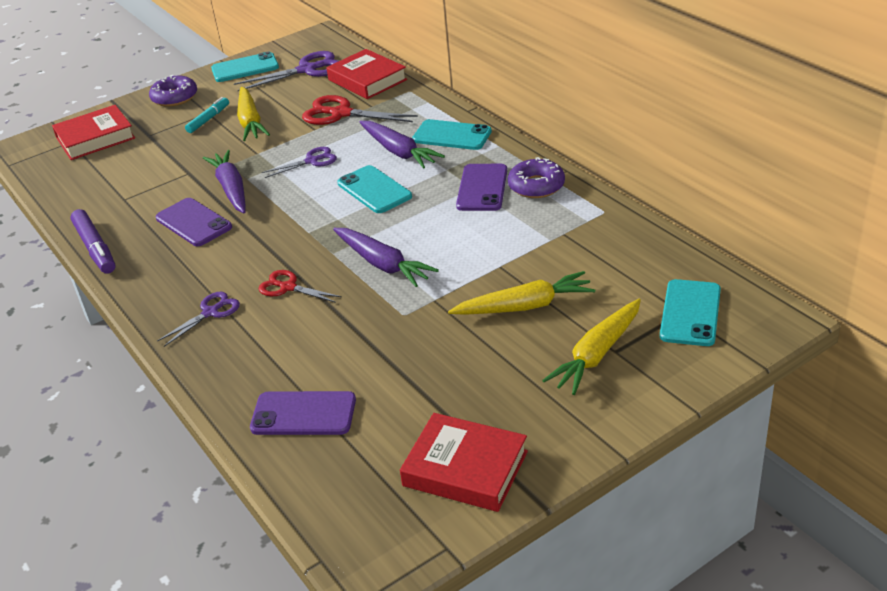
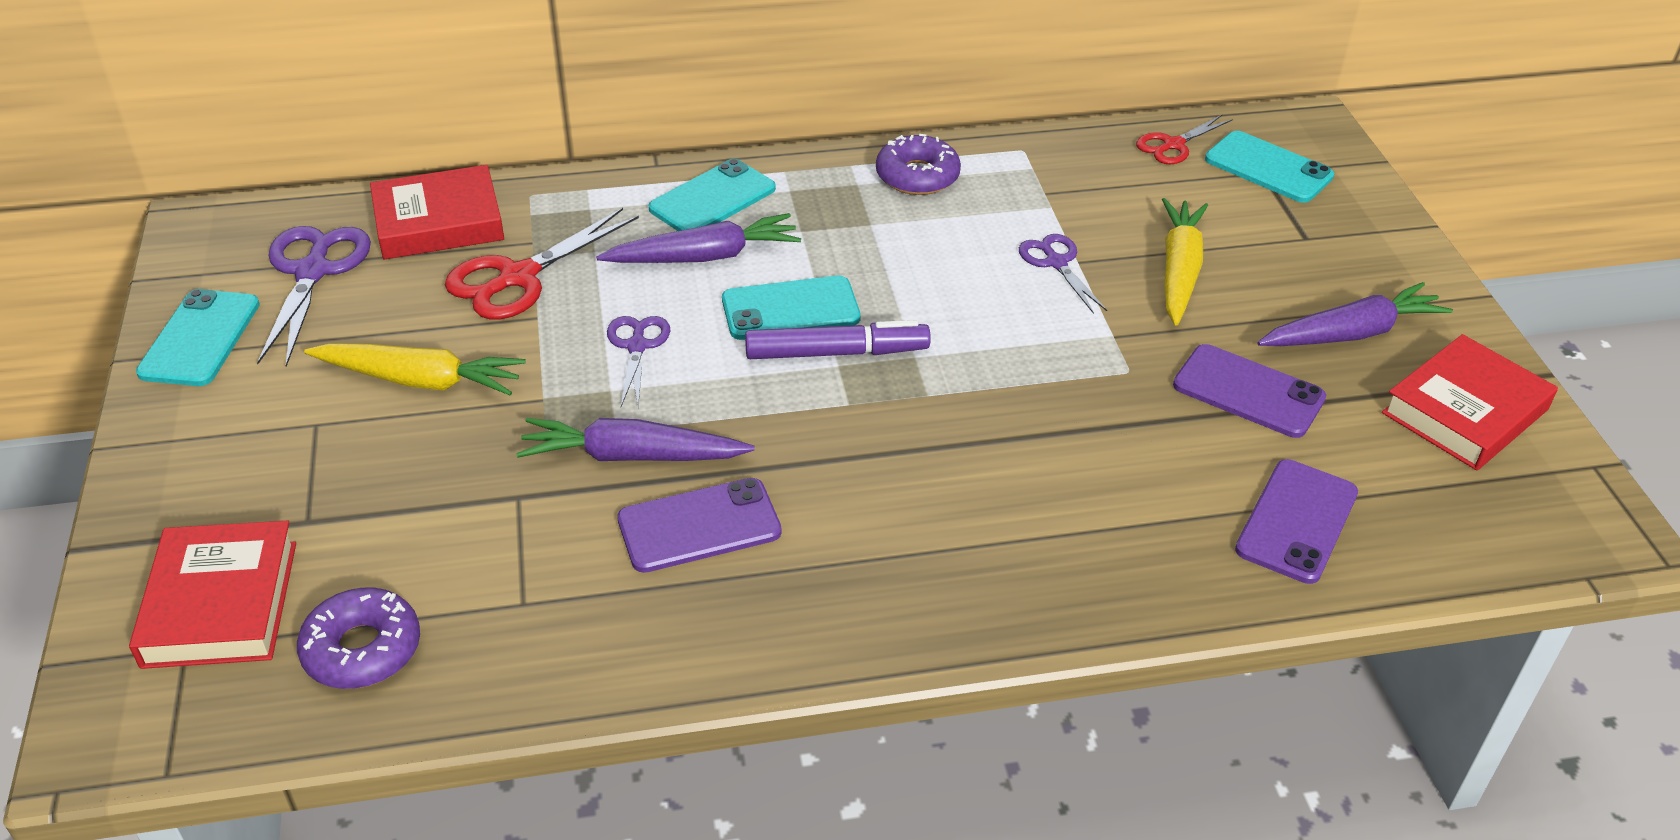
camera: 70 degrees left, 5 degrees up
(95, 248) = (665, 676): purple marker -> purple marker (836, 353)
(175, 97) = (194, 454): purple donut -> purple donut (362, 649)
(208, 119) = (345, 429): turquoise marker -> none
(210, 312) = (988, 563): purple scissors -> purple scissors (1056, 263)
(288, 287) = (982, 462): red scissors -> red scissors (1173, 145)
(383, 264) = (995, 355): purple carrot -> purple carrot (1351, 333)
(482, 188) = (880, 217): purple phone -> purple phone (1248, 391)
(597, 355) = (1306, 252): yellow carrot -> none

